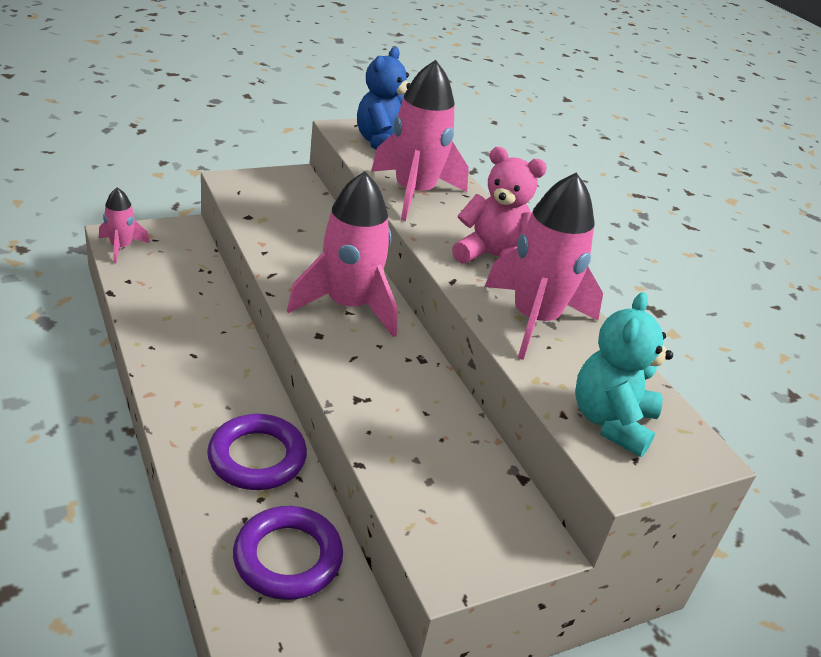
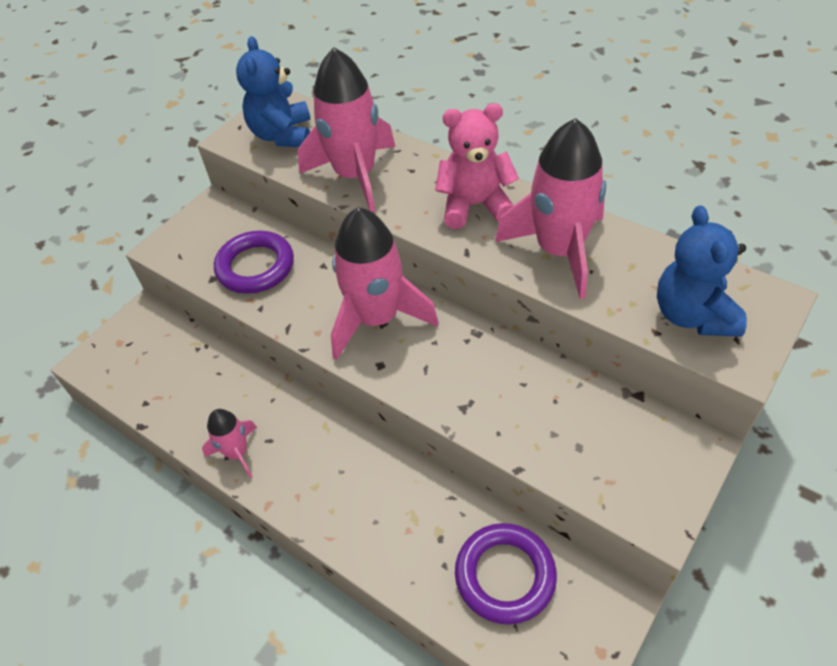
camera: 20 degrees left, 15 degrees up
(121, 247) = (106, 372): pink rocket -> pink rocket (237, 453)
(257, 457) = (405, 502): purple ring -> purple ring (255, 267)
(611, 422) = (693, 315): turquoise teddy bear -> blue teddy bear

